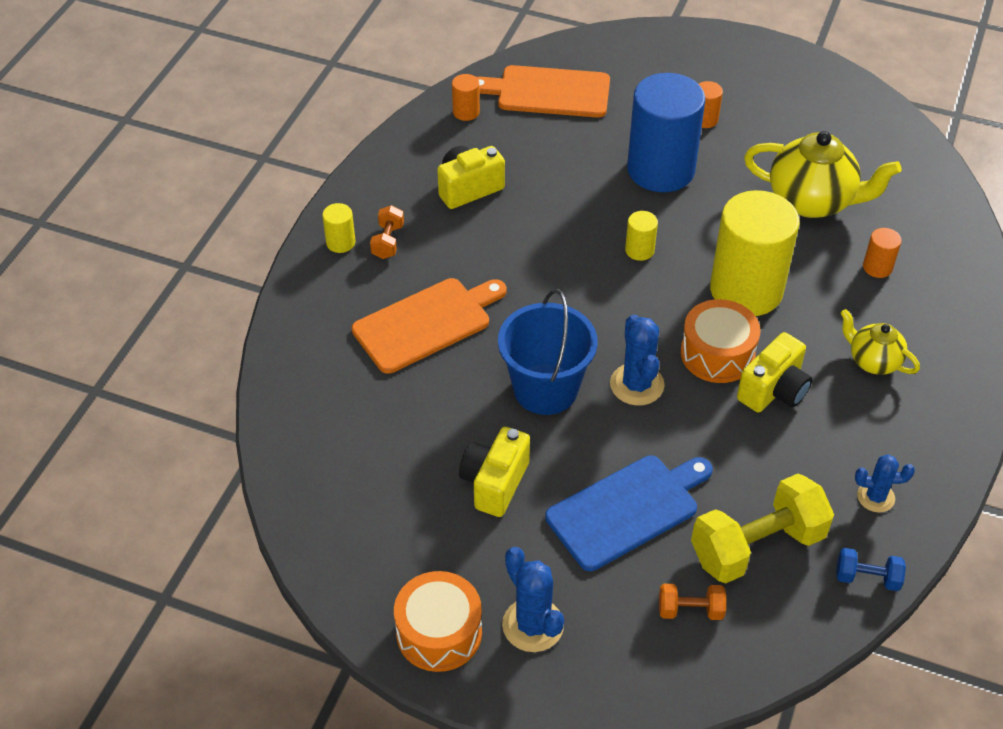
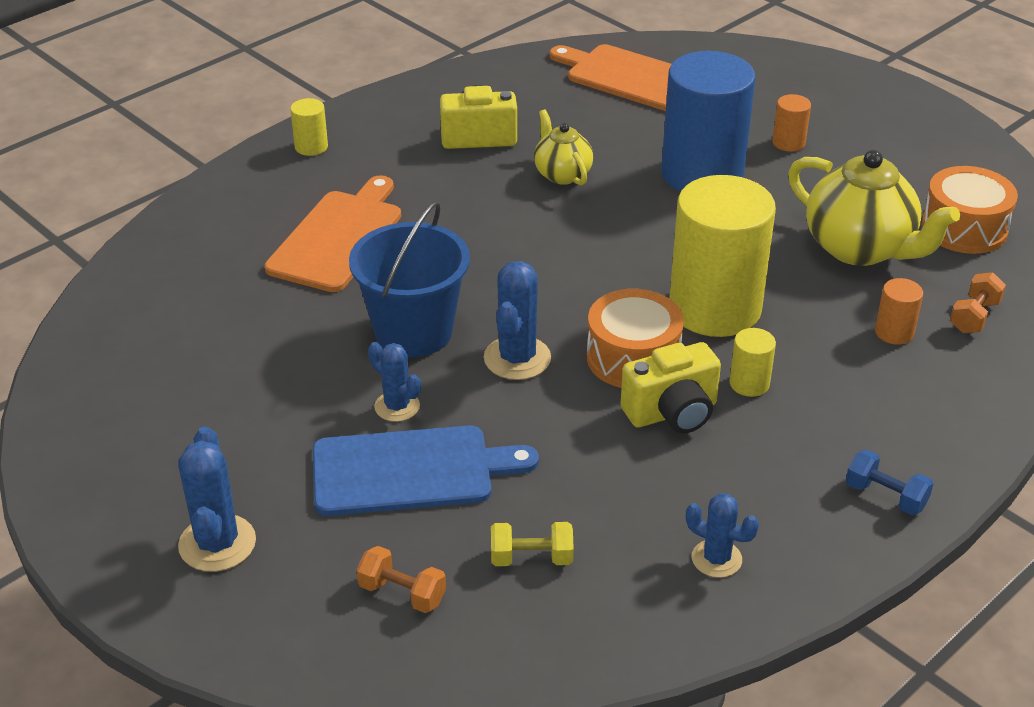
camera: 25 degrees right, 10 degrees down
(388, 241) = (358, 158): orange dumbbell -> orange dumbbell (974, 316)
(426, 323) = (338, 237): orange cutting board -> orange cutting board turned 60 degrees counterclockwise
(439, 632) = (115, 514): orange drum -> orange drum (964, 228)
(466, 112) = (529, 73): orange cylinder -> none
(495, 483) = (288, 398): yellow camera -> none
(579, 459) = (397, 406): none -> blue cactus
(639, 250) = (620, 238): yellow cylinder -> yellow cylinder (749, 383)
(757, 546) = (531, 558): yellow dumbbell -> yellow dumbbell, size x0.48
(867, 578) = (641, 638): blue dumbbell -> blue dumbbell (885, 496)
(873, 361) = (818, 422): yellow teapot -> yellow teapot (562, 174)

